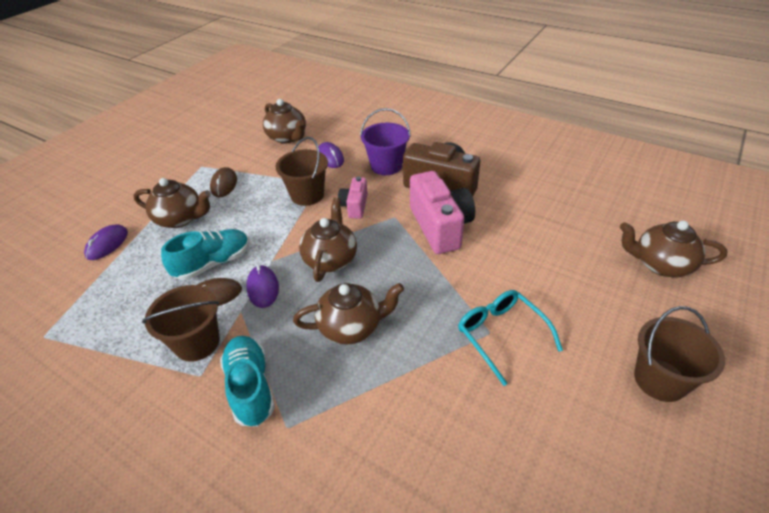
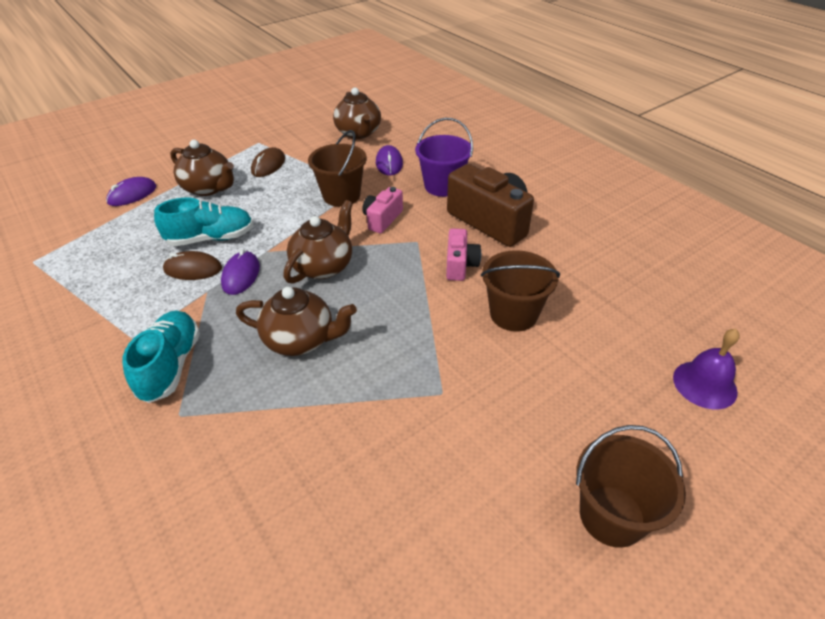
camera: 20 degrees right, 0 degrees up
(197, 343) = (151, 308): brown bucket -> brown bucket (513, 314)
(440, 226) = (460, 265): pink camera -> pink camera, size x0.54
(502, 335) = (452, 401): turquoise glasses -> none
(660, 264) = (704, 384): brown teapot -> purple bell

